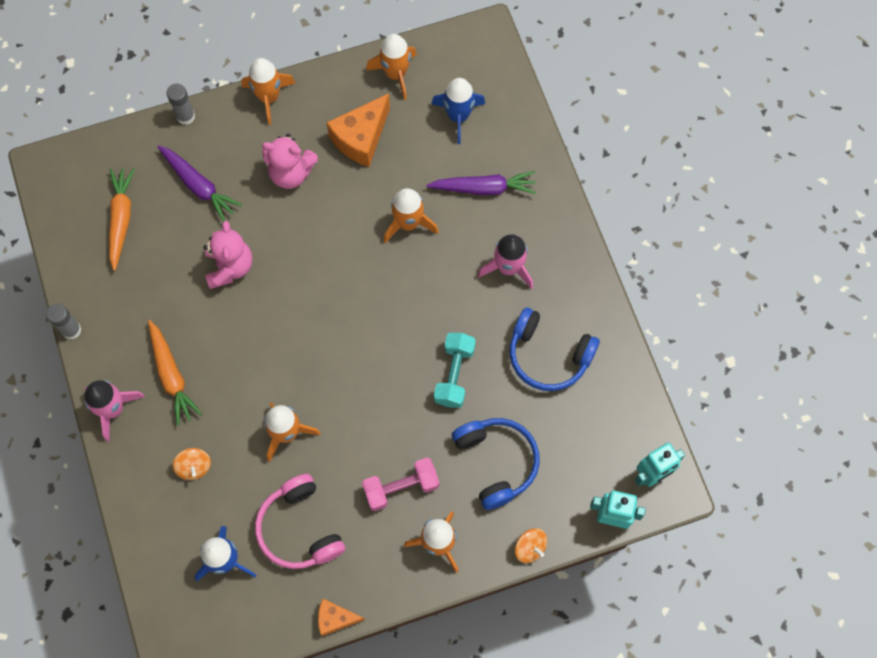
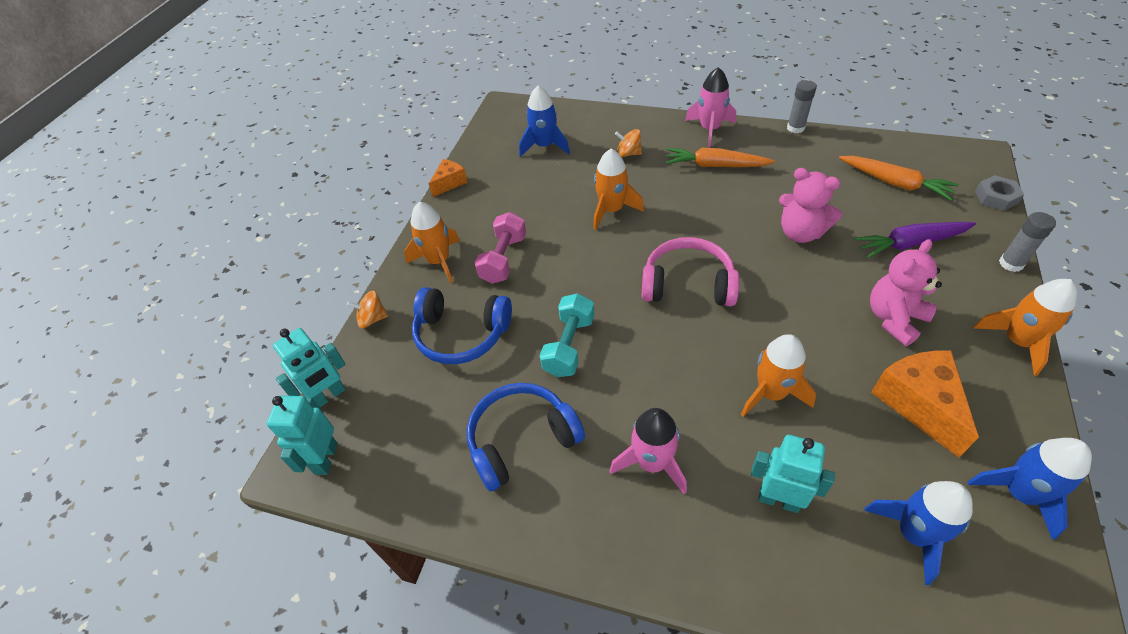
camera: 130 degrees right, 20 degrees down
(103, 142) = (996, 197): none -> grey nut
(299, 528) = (530, 189): pink headphones -> pink headphones (688, 284)
(396, 74) = (1019, 494): orange rocket -> blue rocket
(454, 374) = (569, 346): turquoise dumbbell -> turquoise dumbbell turned 60 degrees clockwise
(484, 188) = (778, 499): purple carrot -> turquoise robot

